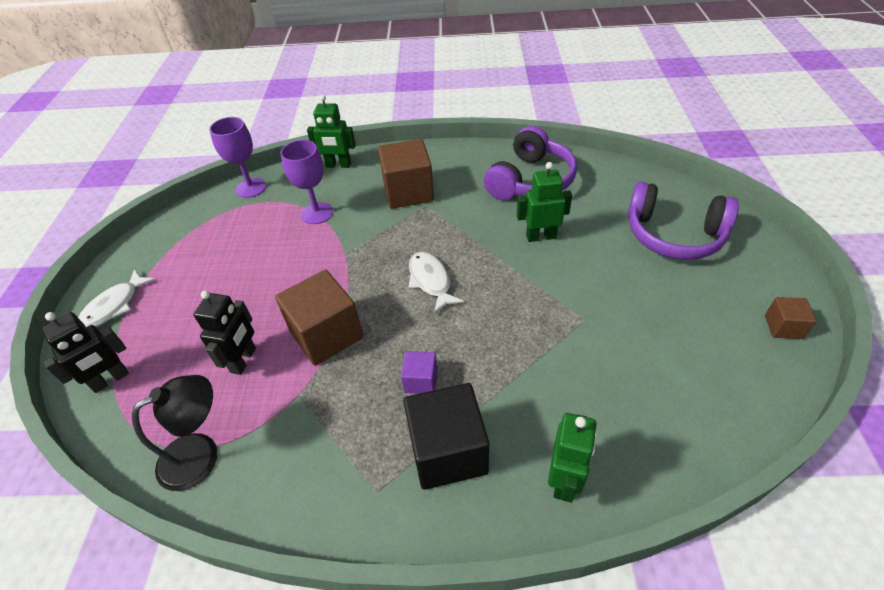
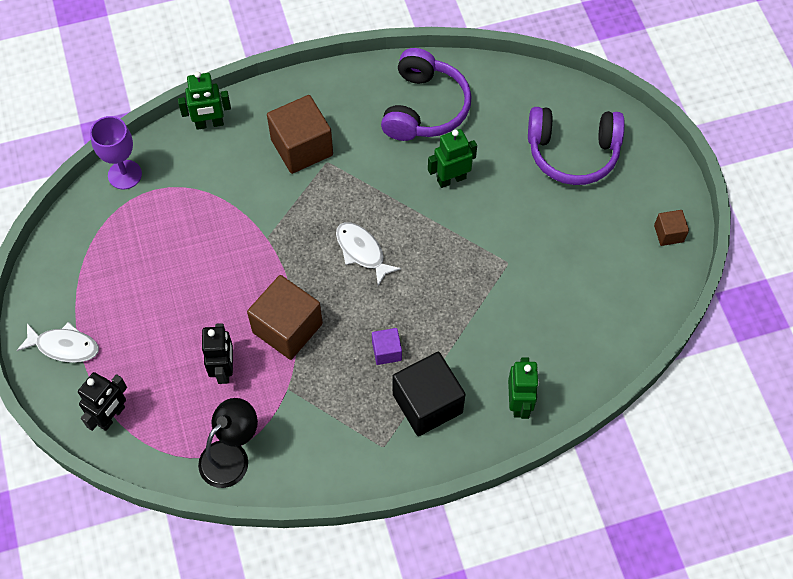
camera: 20 degrees left, 15 degrees up
(114, 306) = (64, 346): white fish -> white fish turned 90 degrees counterclockwise
(317, 213) = (216, 194): purple goblet -> none

